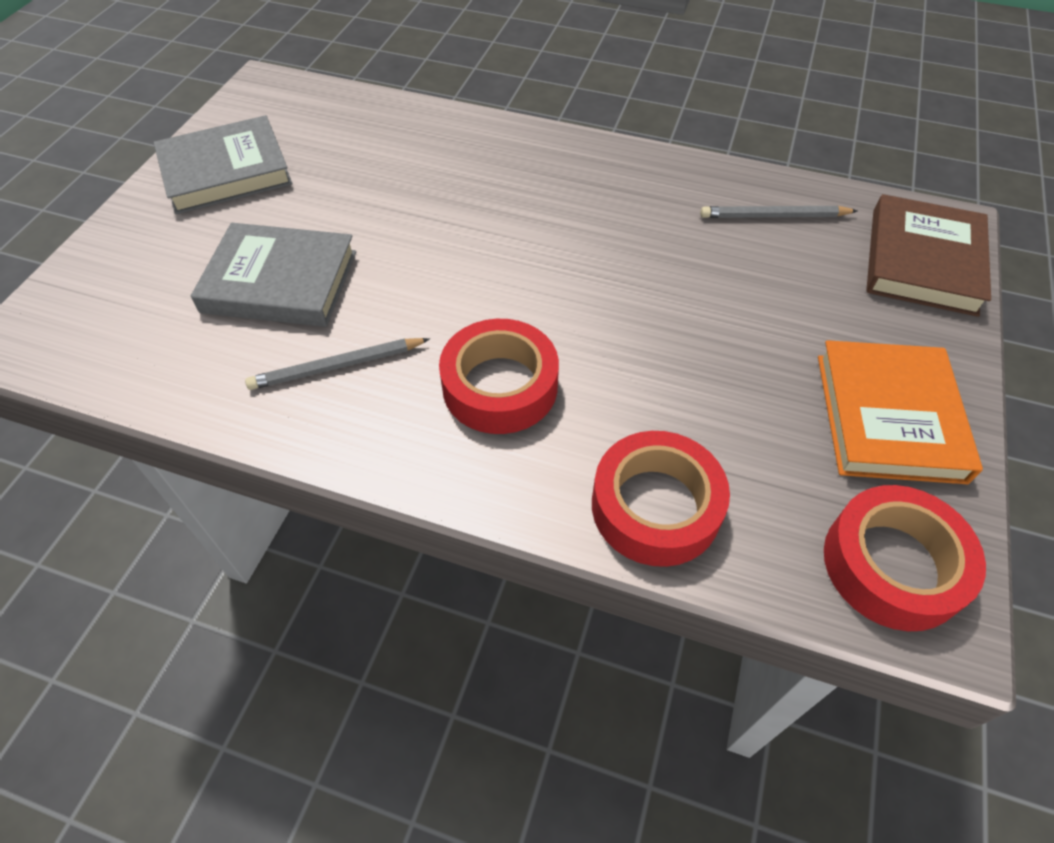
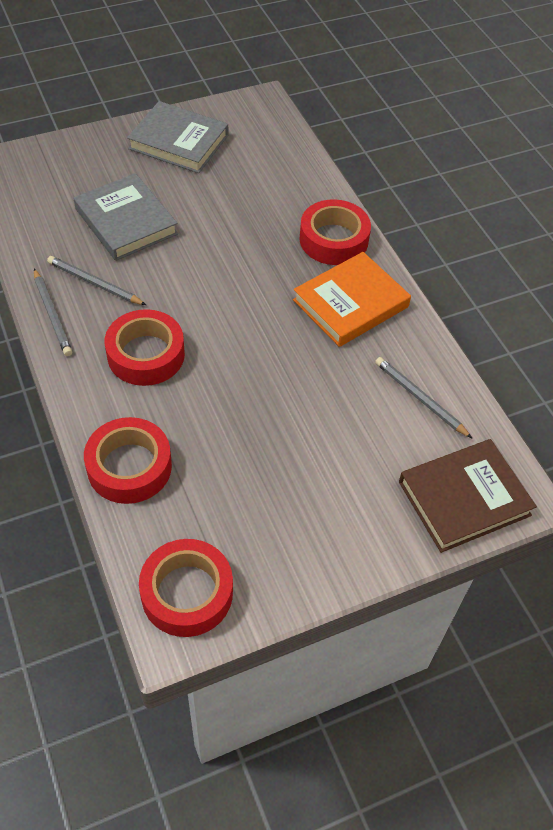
camera: 45 degrees right, 0 degrees up
(336, 437) = (52, 314): none -> grey pencil
(510, 150) = (333, 240): none -> red tape
(888, 417) = (298, 542): orange book -> orange book (350, 303)

